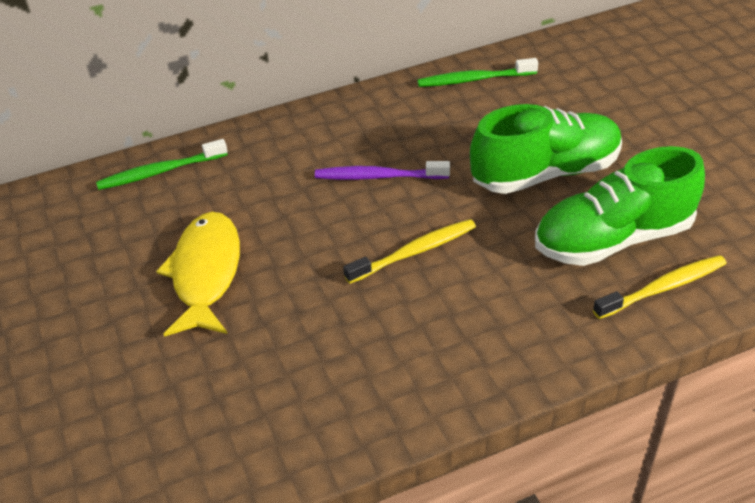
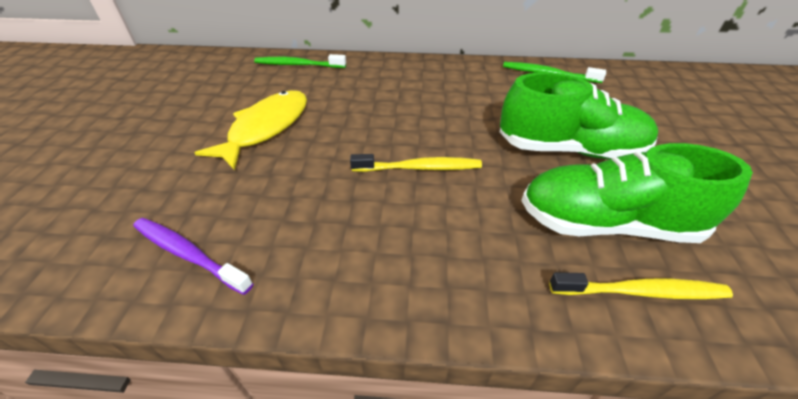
camera: 25 degrees right, 0 degrees up
(378, 176) = (432, 110): purple toothbrush -> purple toothbrush (188, 254)

